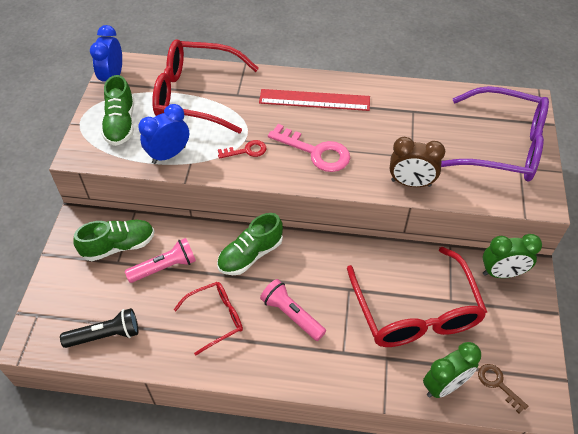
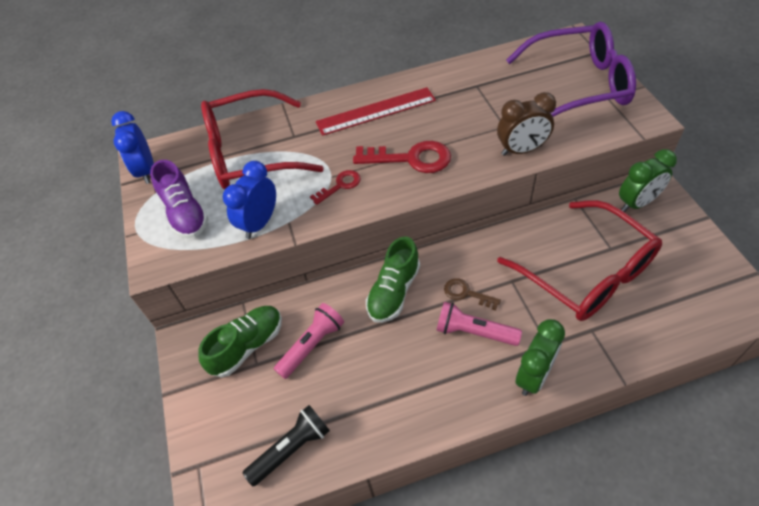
camera: 20 degrees left, 0 degrees up
(121, 124) = (185, 213): green shoe -> purple shoe
(216, 318) = (400, 372): red glasses -> none
(316, 152) = (411, 158): pink key -> red key
(444, 385) = (660, 330): green clock -> green clock (533, 376)
(498, 384) = (705, 305): brown key -> brown key (466, 293)

